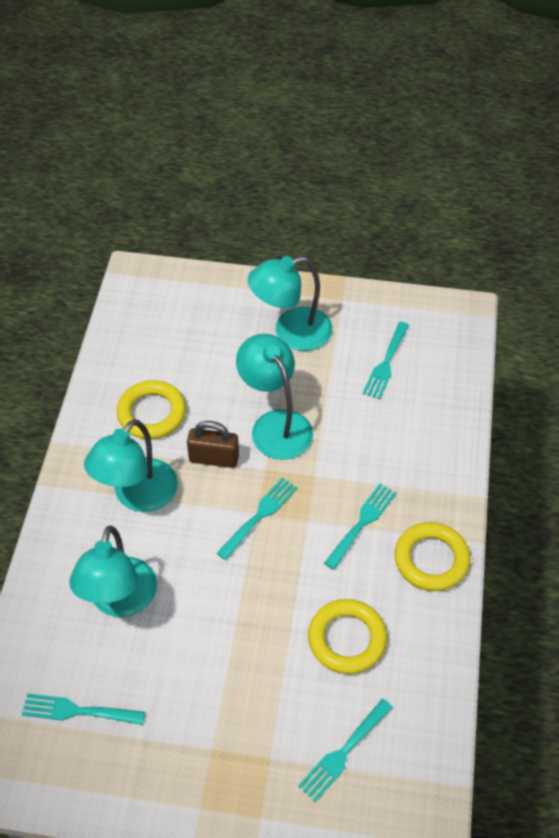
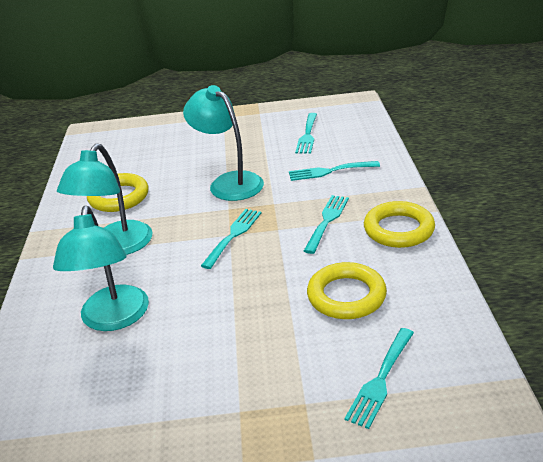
camera: 10 degrees left, 20 degrees down
(78, 711) = (83, 414): turquoise fork -> turquoise fork (330, 171)
(214, 458) = (181, 211): brown padlock -> none
(291, 333) = (225, 135): turquoise lamp -> none

